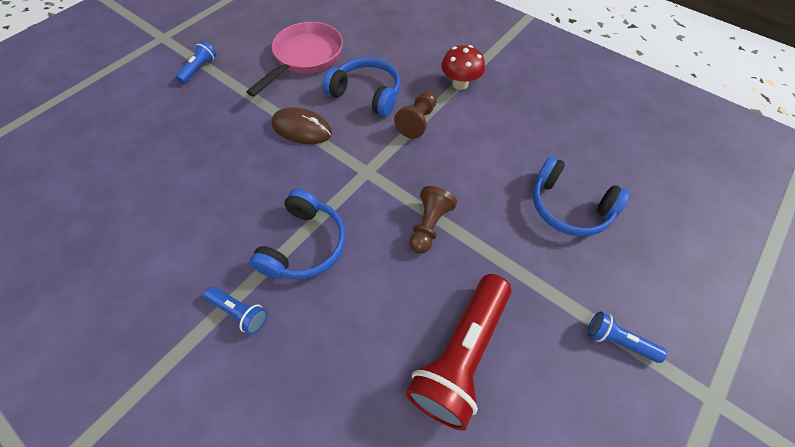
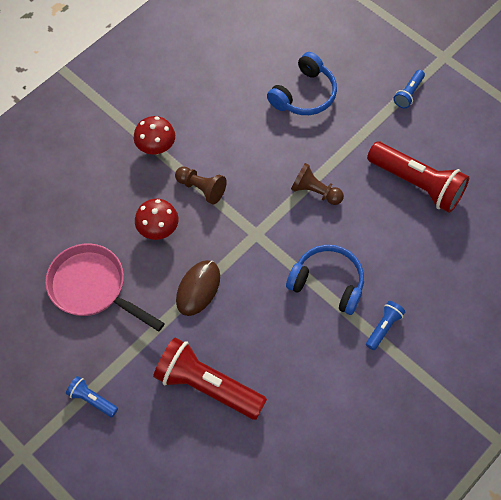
camera: 85 degrees left, 5 degrees up
(196, 144) = (207, 385): none -> red flashlight
(367, 94) = (158, 229): blue headphones -> red mushroom

